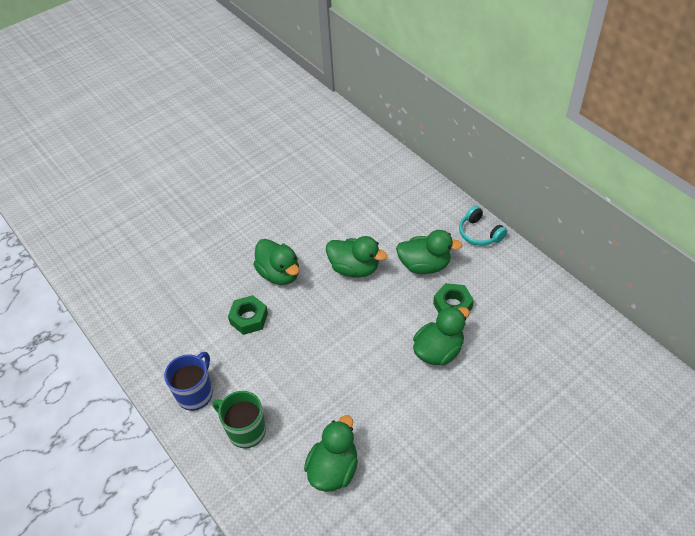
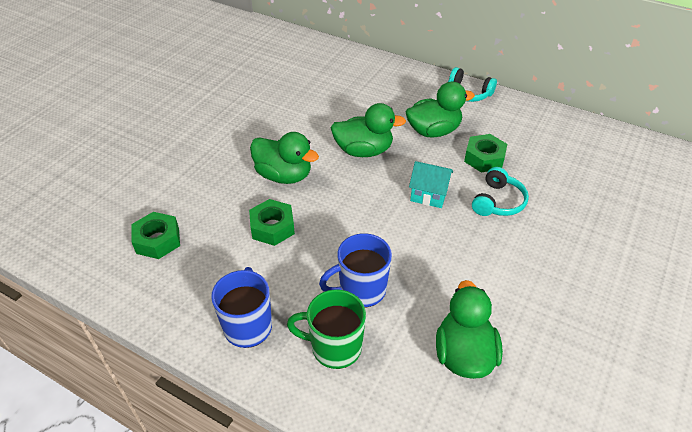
camera: 25 degrees left, 5 degrees down
(164, 304) = (158, 240): none -> green nut
(287, 392) = (361, 290): none -> blue mug
(384, 327) = (429, 195): none -> turquoise house
(438, 351) = (498, 201): green duck -> turquoise headphones

